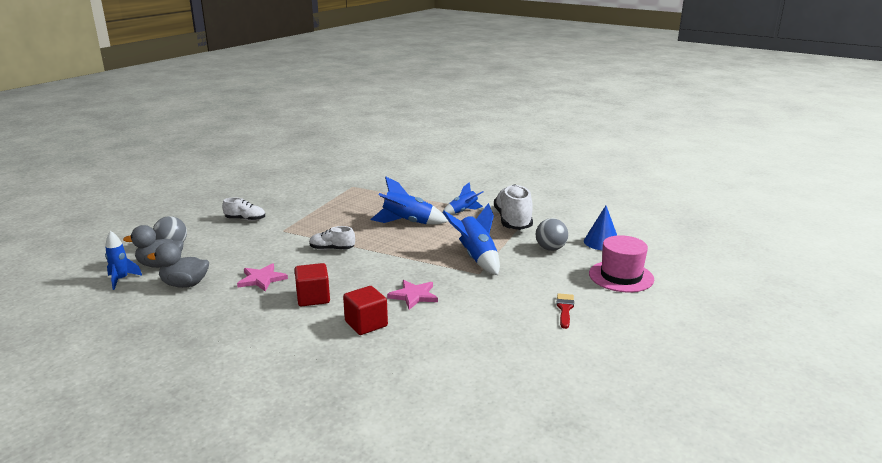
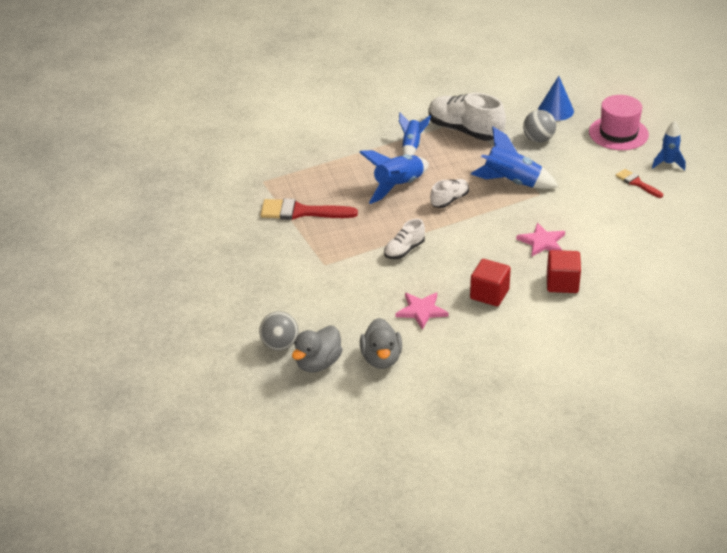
camera: 50 degrees left, 15 degrees up
(121, 280) = (325, 396): blue rocket -> blue rocket (668, 163)
(185, 284) = (381, 359): grey duck -> grey duck turned 45 degrees counterclockwise
(245, 219) = (266, 278): white shoe -> white shoe (449, 200)
(334, 206) = (301, 212): none -> red brush

